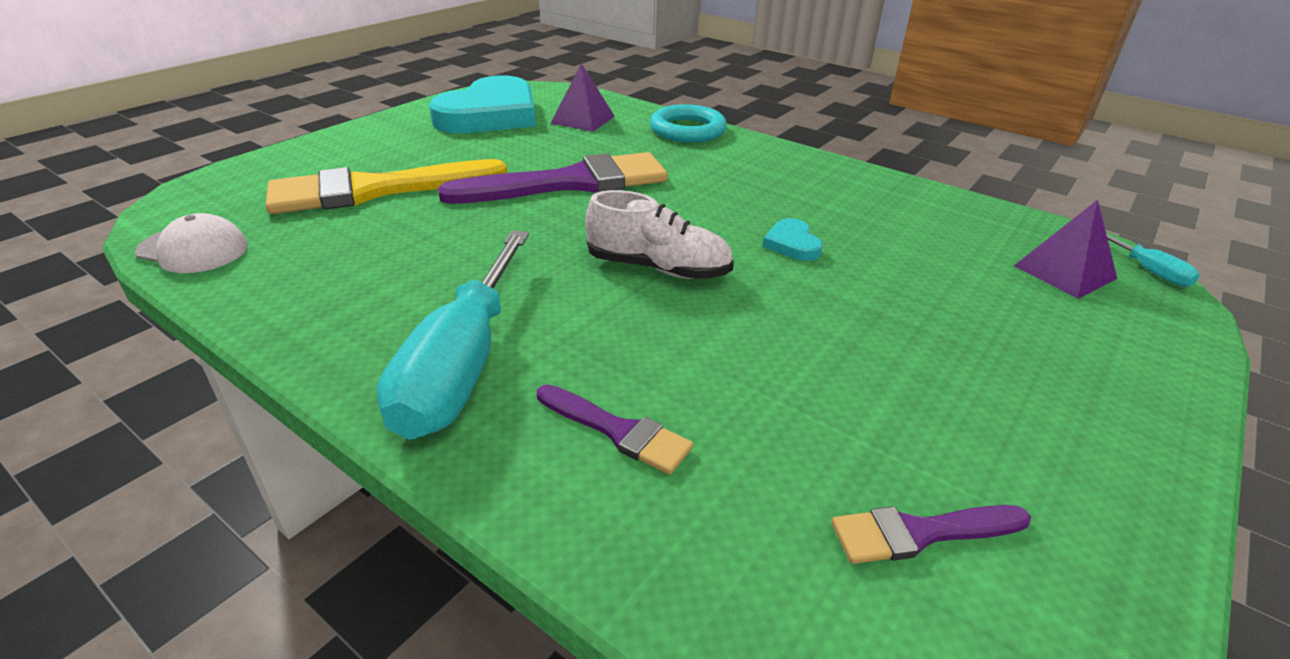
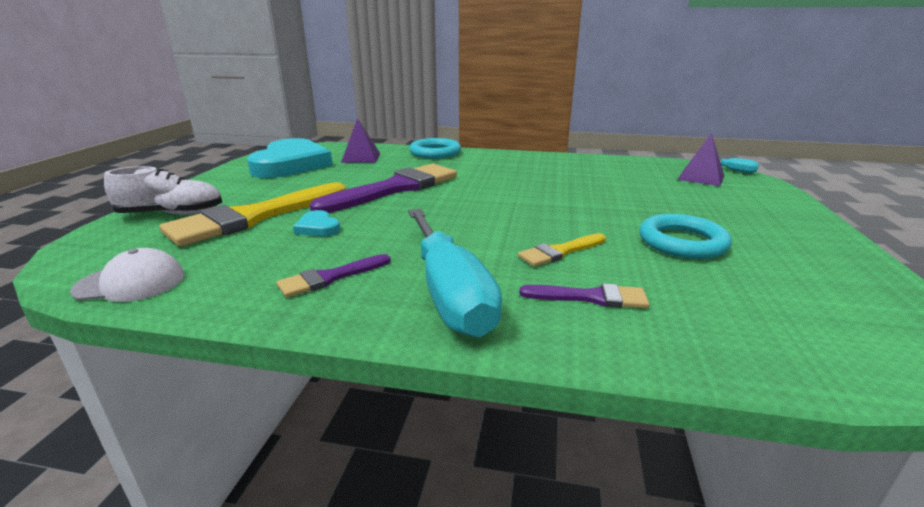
camera: 25 degrees left, 10 degrees down
(658, 268) = (506, 217): white shoe -> white shoe (172, 214)
(663, 346) = (560, 252): none -> yellow brush
(792, 244) = (564, 191): turquoise heart -> turquoise heart (318, 227)
(862, 386) = (682, 242): none -> turquoise ring
(920, 533) = (791, 293): purple brush -> purple brush (330, 277)

